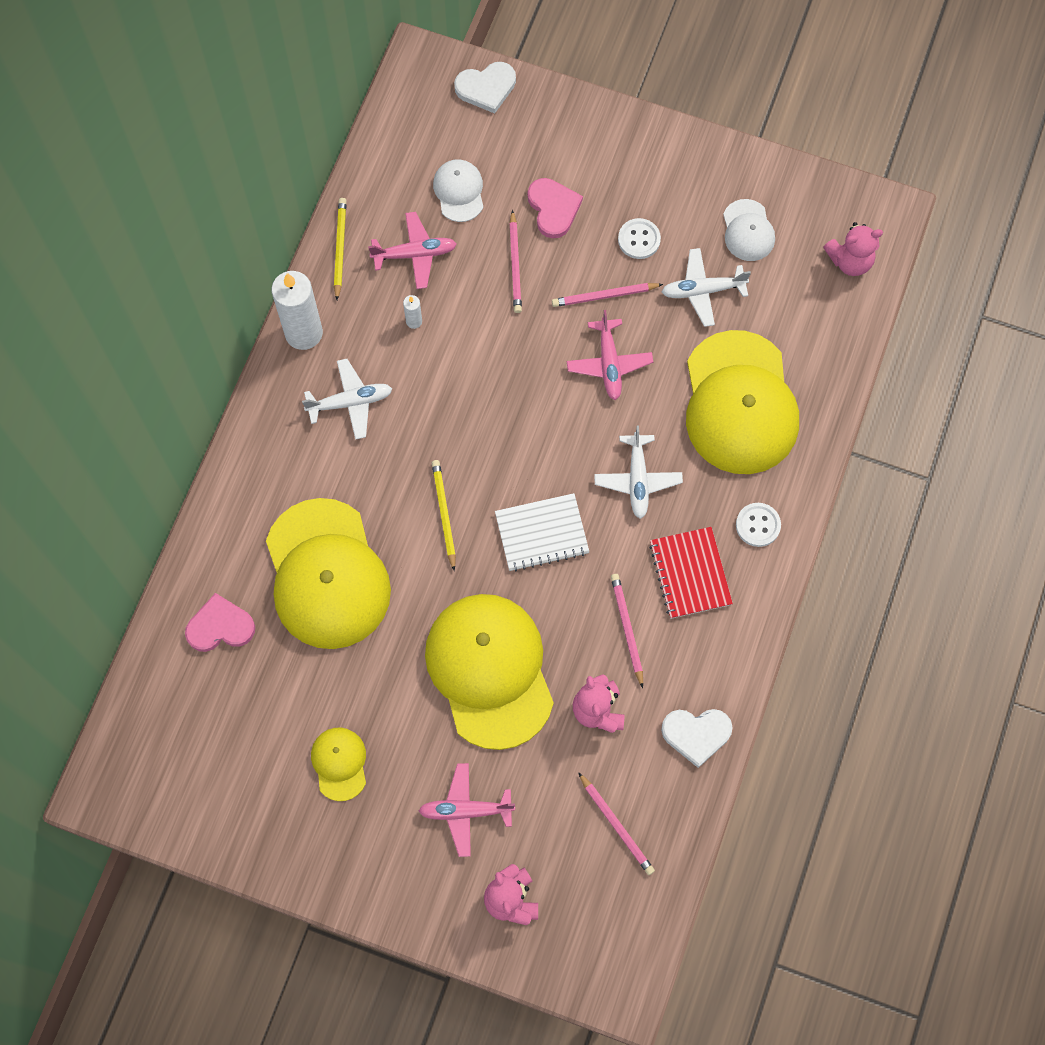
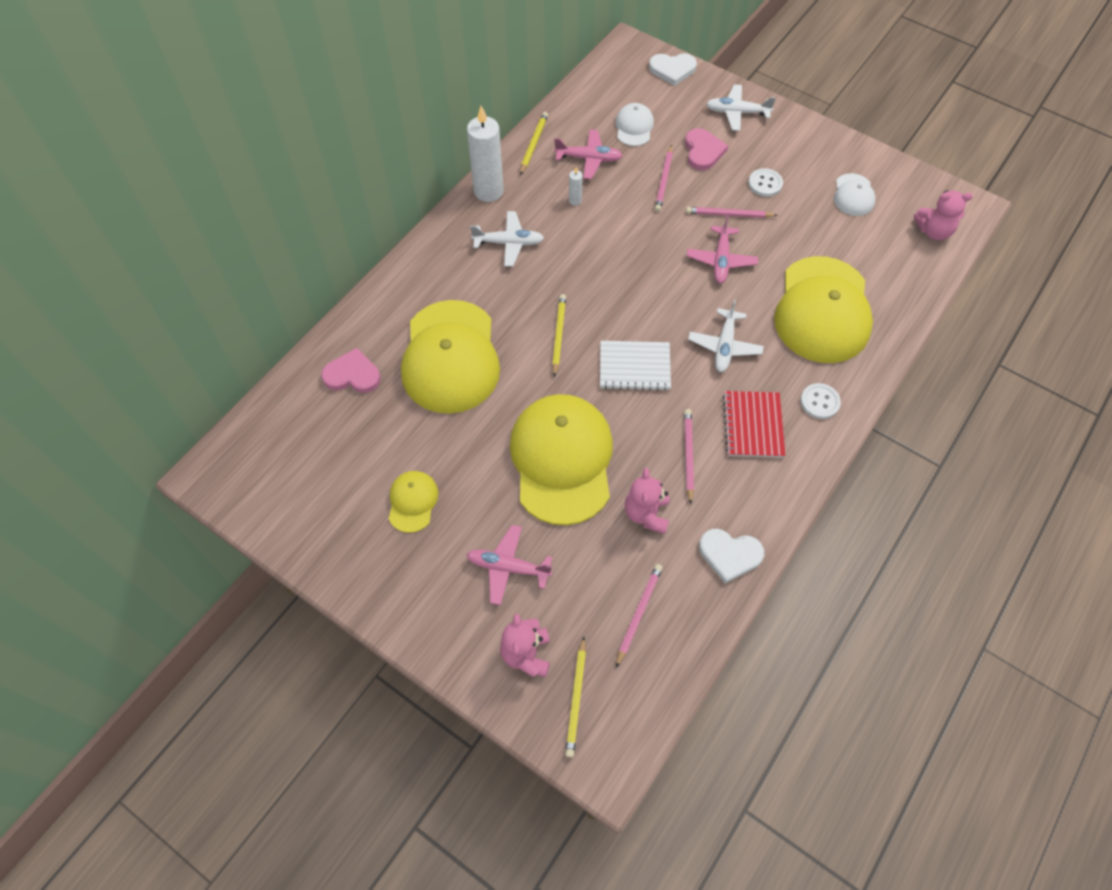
camera: 15 degrees right, 10 degrees down
(574, 931) = (576, 698): none -> yellow pencil
(616, 825) = (638, 614): pink pencil -> pink pencil turned 135 degrees counterclockwise
(702, 290) = (808, 227): white plane -> white plane (737, 112)

